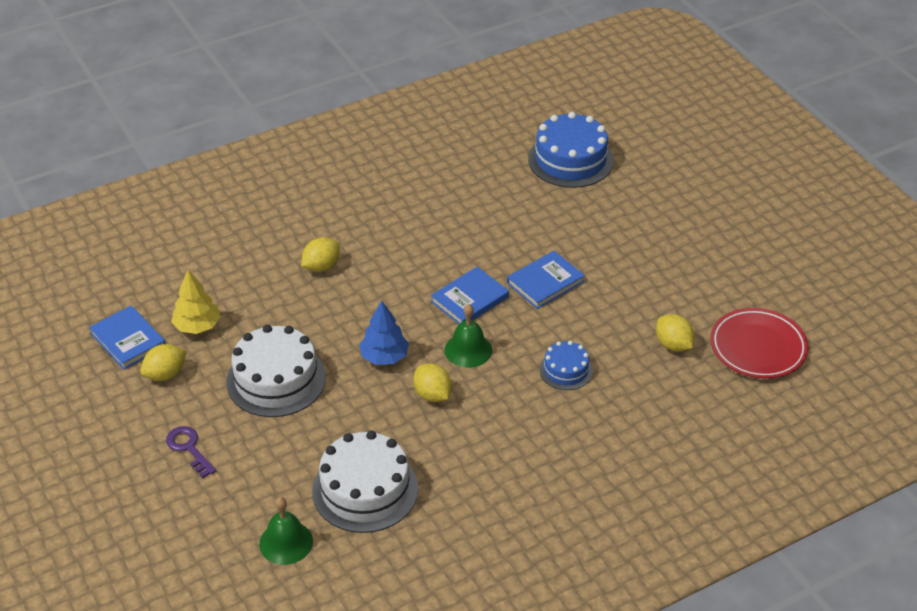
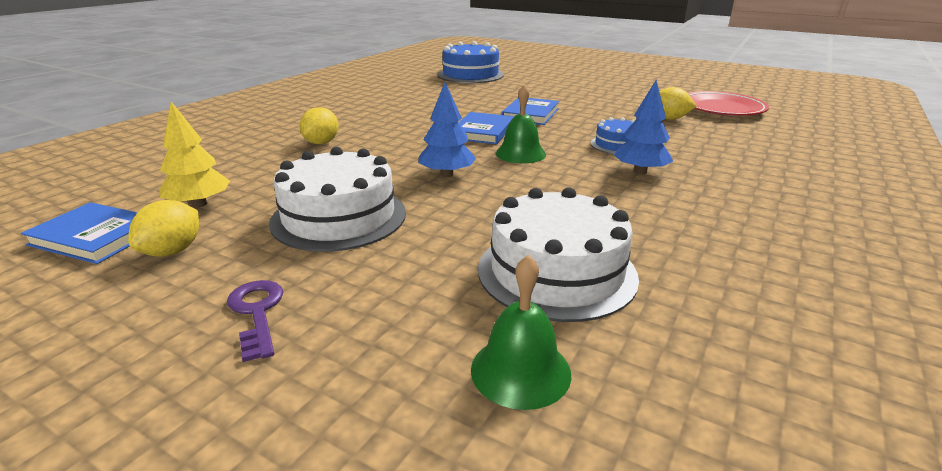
camera: 30 degrees left, 15 degrees down
(189, 448) = (257, 312): purple key -> purple key turned 45 degrees clockwise
(432, 395) = (527, 184): yellow lemon -> none
(537, 416) = (640, 171): none -> blue tree

